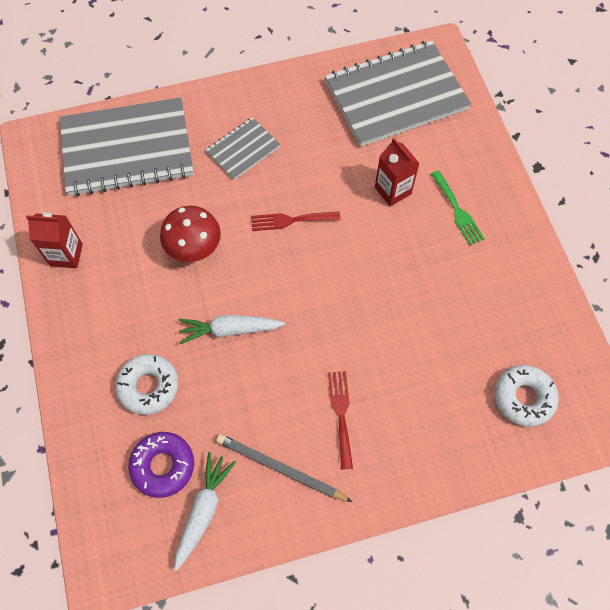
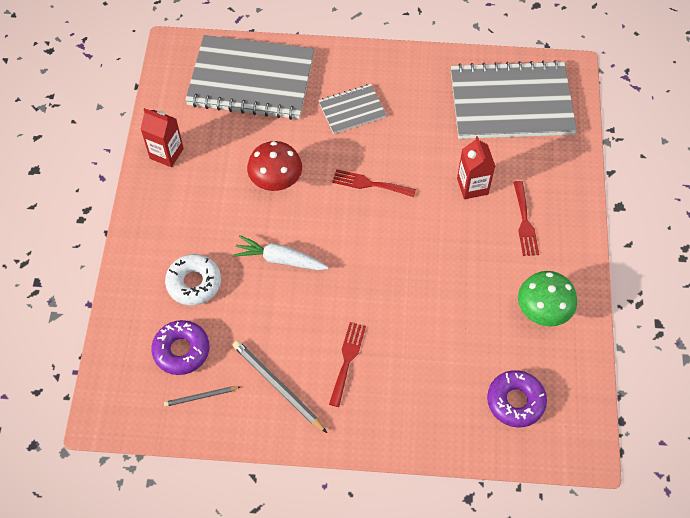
camera: 20 degrees right, 5 degrees down
(203, 510) = (201, 397): white carrot -> grey pencil
(457, 211) = (525, 222): green fork -> red fork
(511, 296) = (542, 312): none -> green mushroom
(523, 398) = (515, 401): white donut -> purple donut

